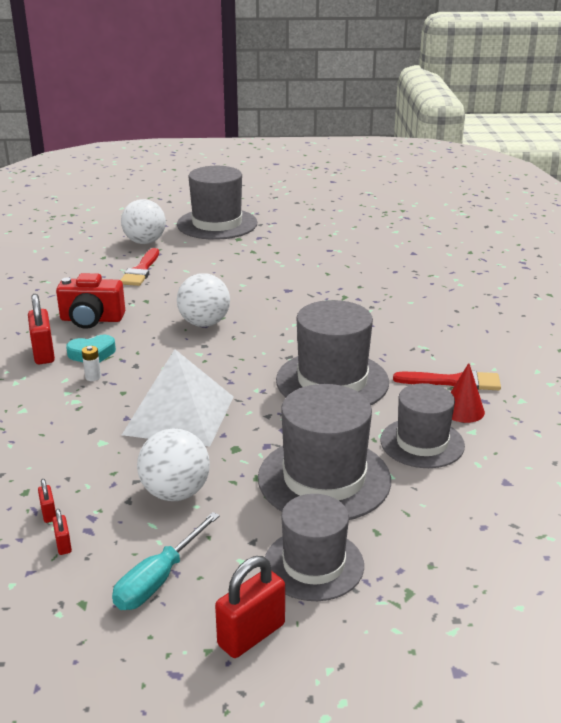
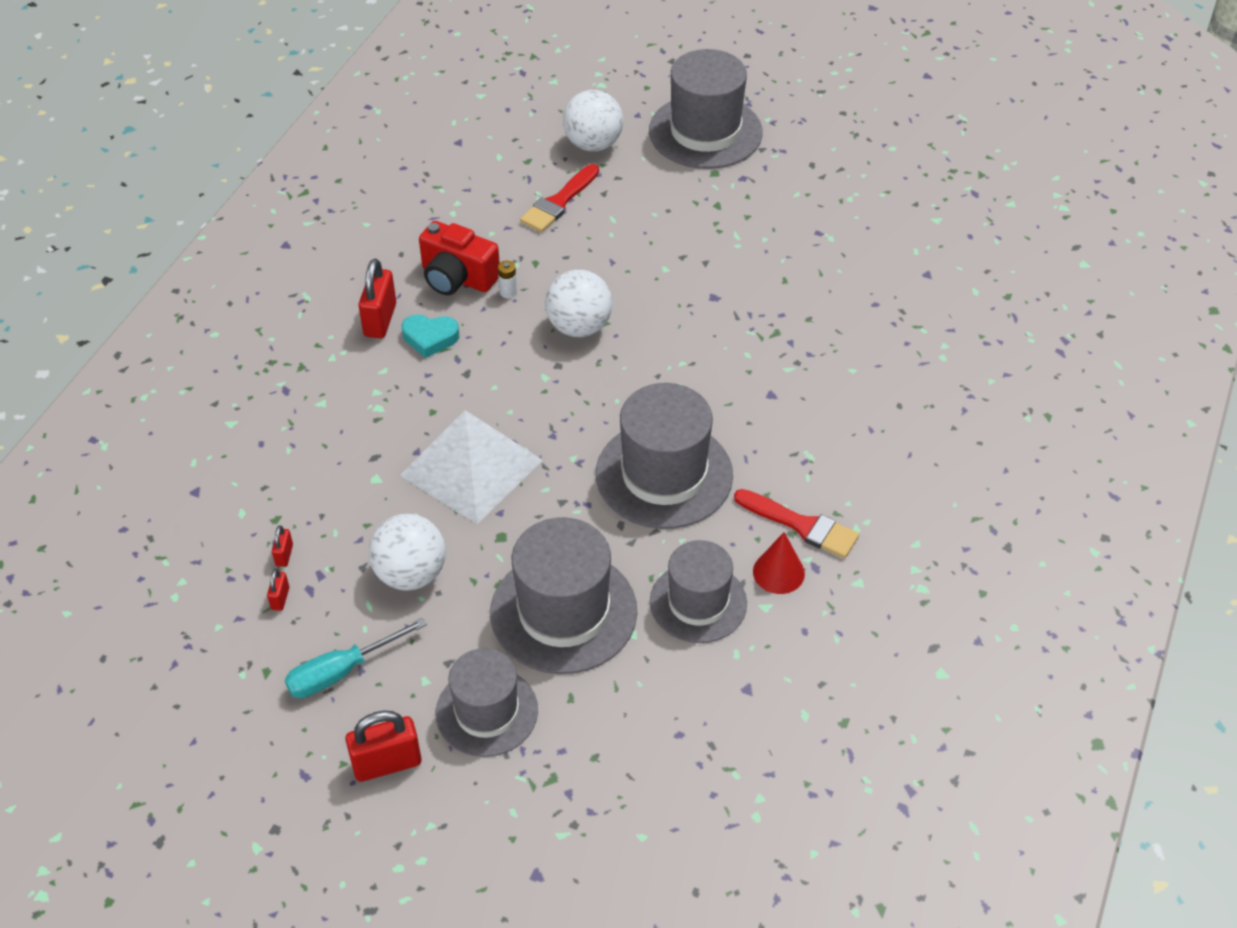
camera: 25 degrees right, 20 degrees up
(93, 377) = (413, 377): white battery -> white battery (508, 292)

